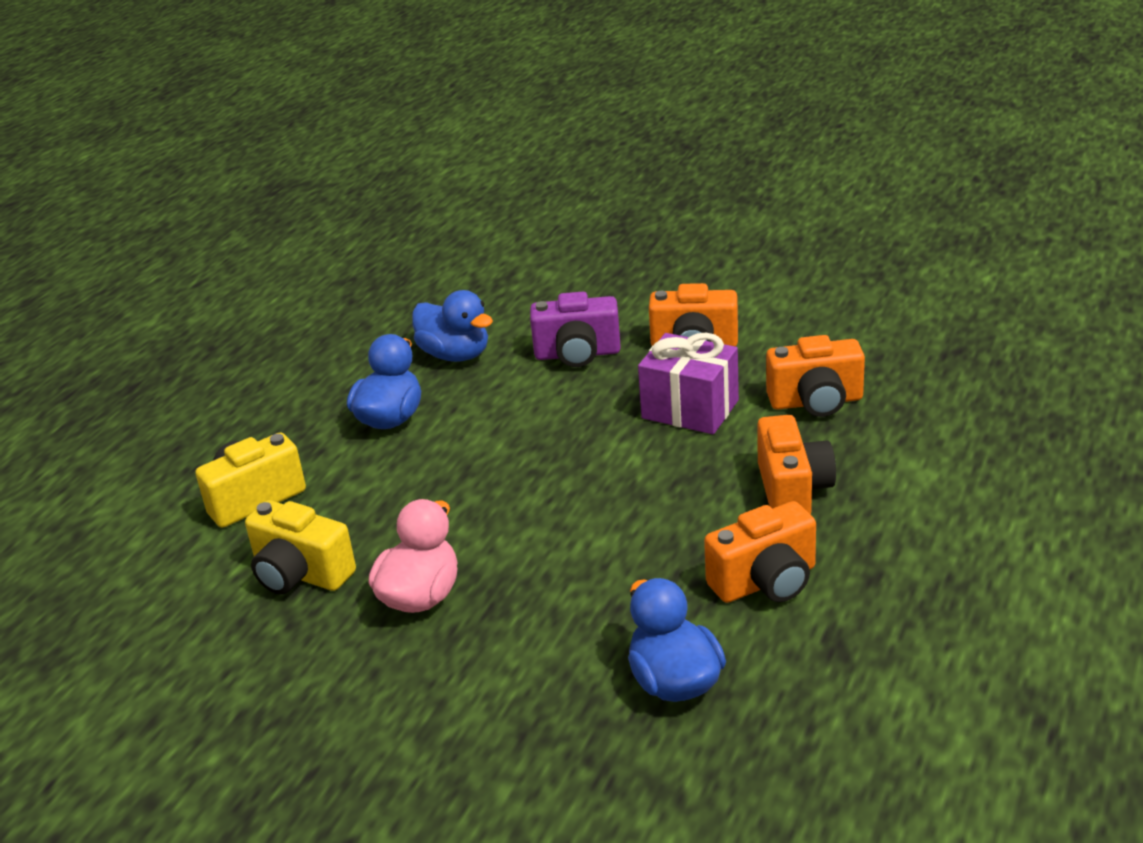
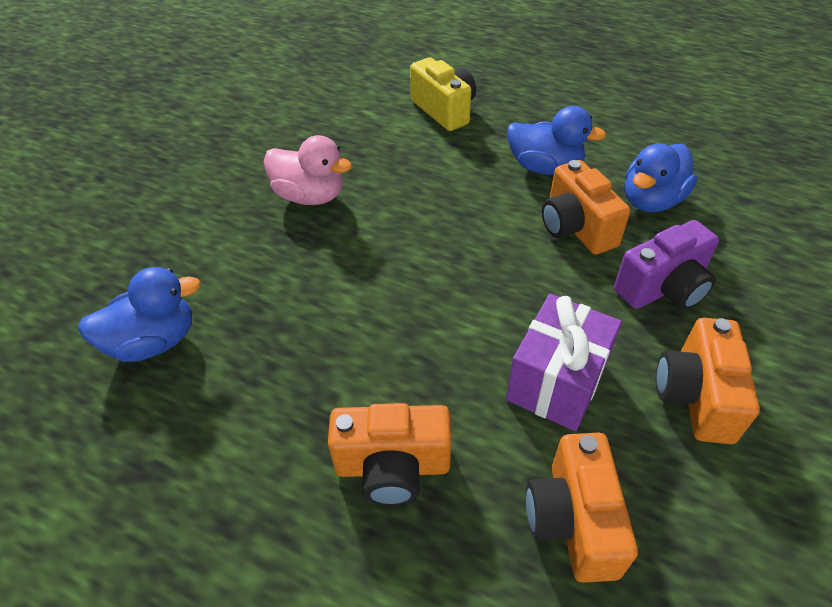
camera: 90 degrees right, 15 degrees up
(300, 574) = (353, 139): yellow camera -> none
(577, 354) = (663, 288): purple camera -> purple camera turned 120 degrees counterclockwise
(765, 582) = (252, 422): orange camera -> orange camera (576, 228)

